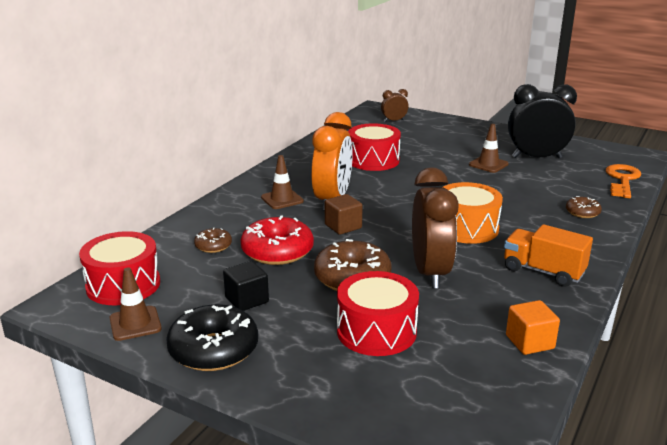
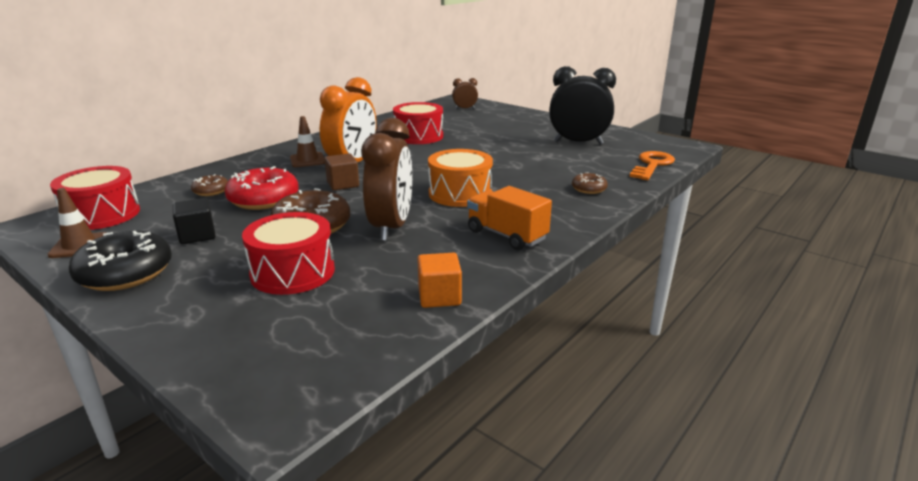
camera: 10 degrees right, 0 degrees up
(488, 164) = (525, 145): brown traffic cone -> none

